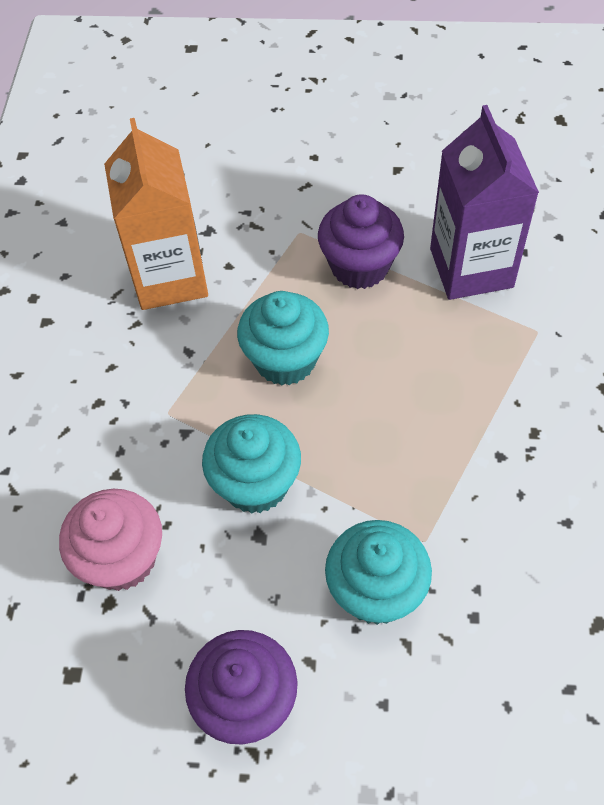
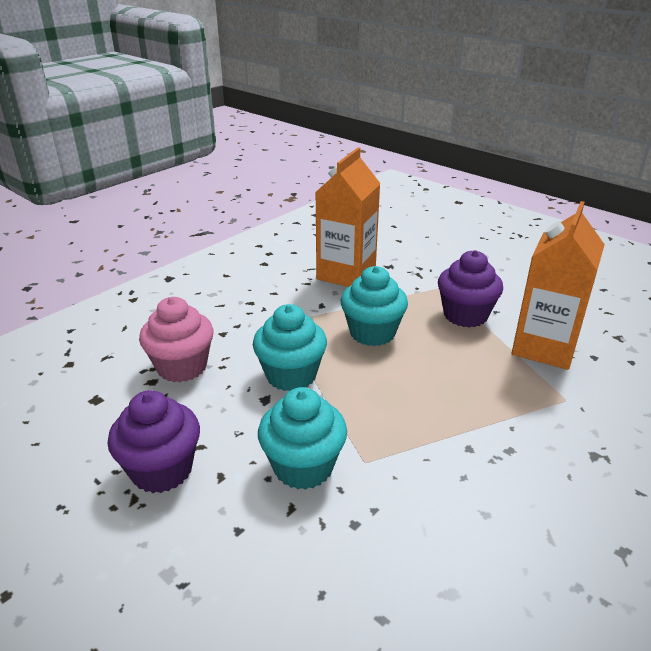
camera: 35 degrees right, 25 degrees down
(471, 268) = (544, 347): purple carton -> orange carton

